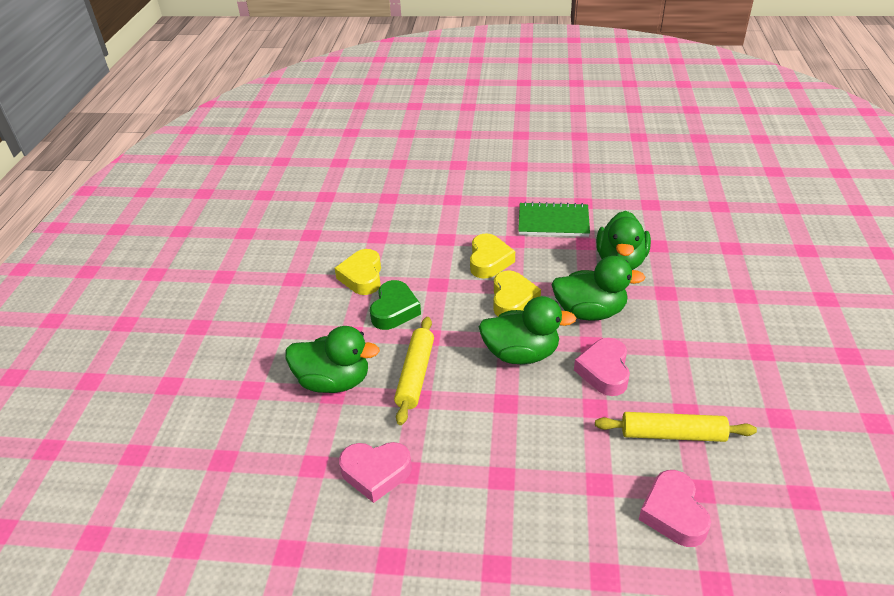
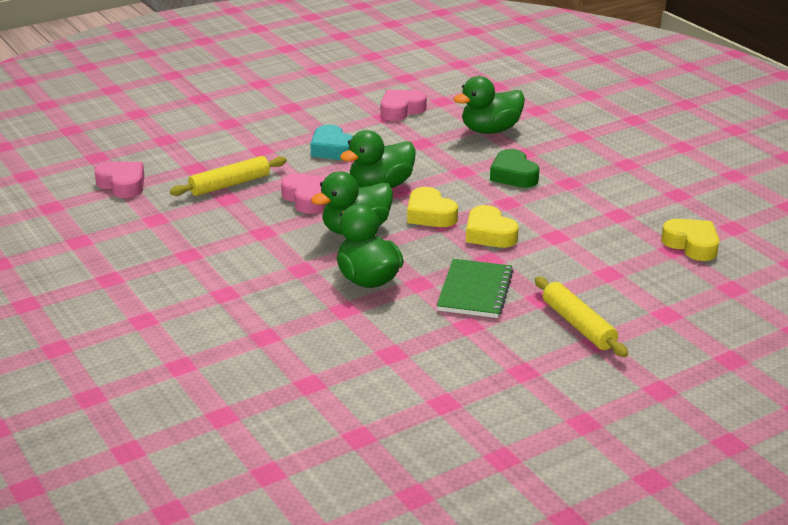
camera: 140 degrees right, 10 degrees down
(362, 277) = (576, 184): yellow heart -> yellow heart (692, 245)
(415, 375) = (441, 151): yellow rolling pin -> yellow rolling pin (578, 325)
(518, 438) = (332, 149): none -> turquoise heart
(553, 222) = (475, 291): green notebook -> green notebook turned 45 degrees counterclockwise
(673, 513) = (205, 154): pink heart -> pink heart (122, 184)

